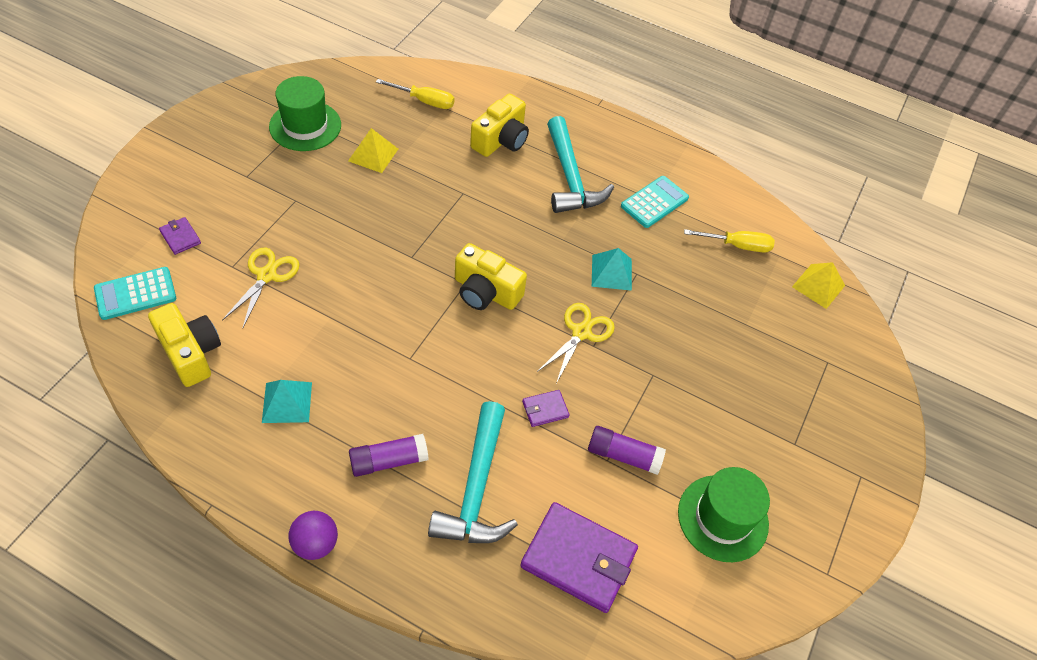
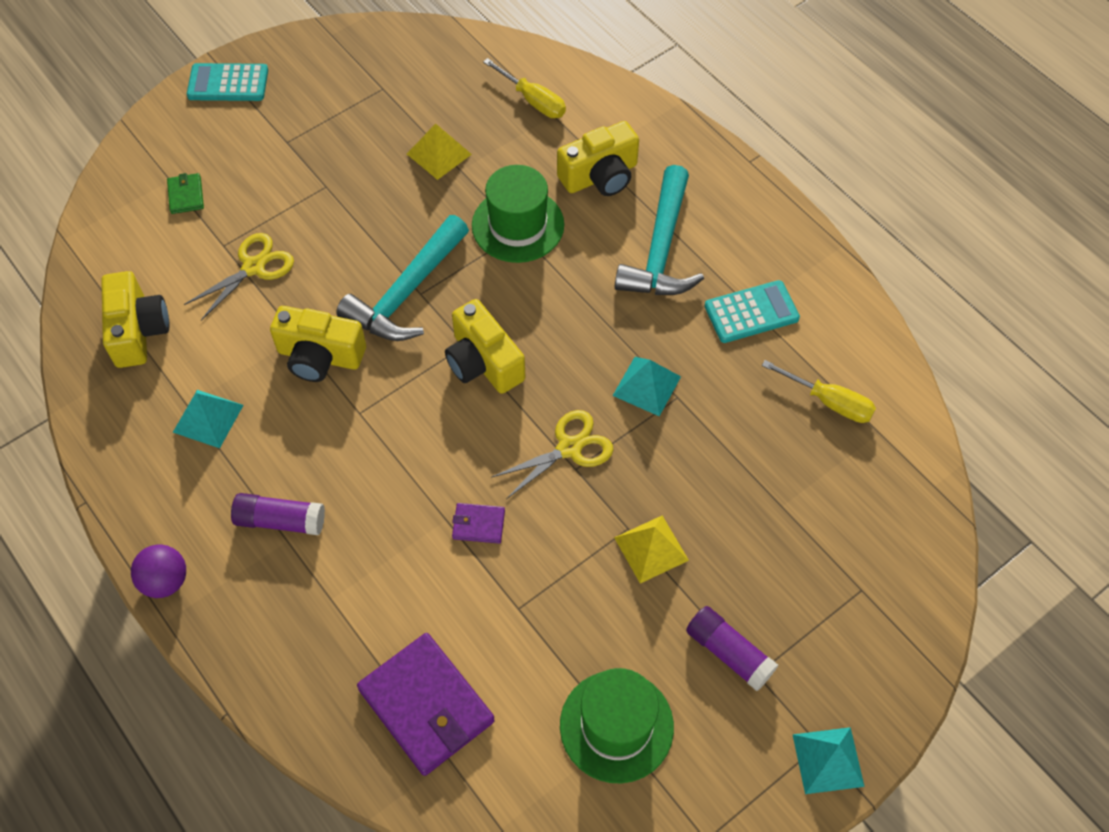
camera: 30 degrees right, 5 degrees up
(135, 294) = (113, 247): turquoise calculator -> turquoise calculator (228, 83)
(180, 237) = (186, 195): purple wallet -> green wallet
(305, 126) = (379, 97): green hat -> green hat (518, 225)
(356, 326) = (320, 356): none -> yellow camera
(476, 489) = (356, 586): turquoise hammer -> turquoise hammer (406, 293)
(623, 455) = (539, 610): purple glue stick -> purple glue stick (729, 652)
(818, 286) = (908, 489): yellow pyramid -> yellow pyramid (651, 548)
(872, 484) = (828, 760): none -> turquoise pyramid

